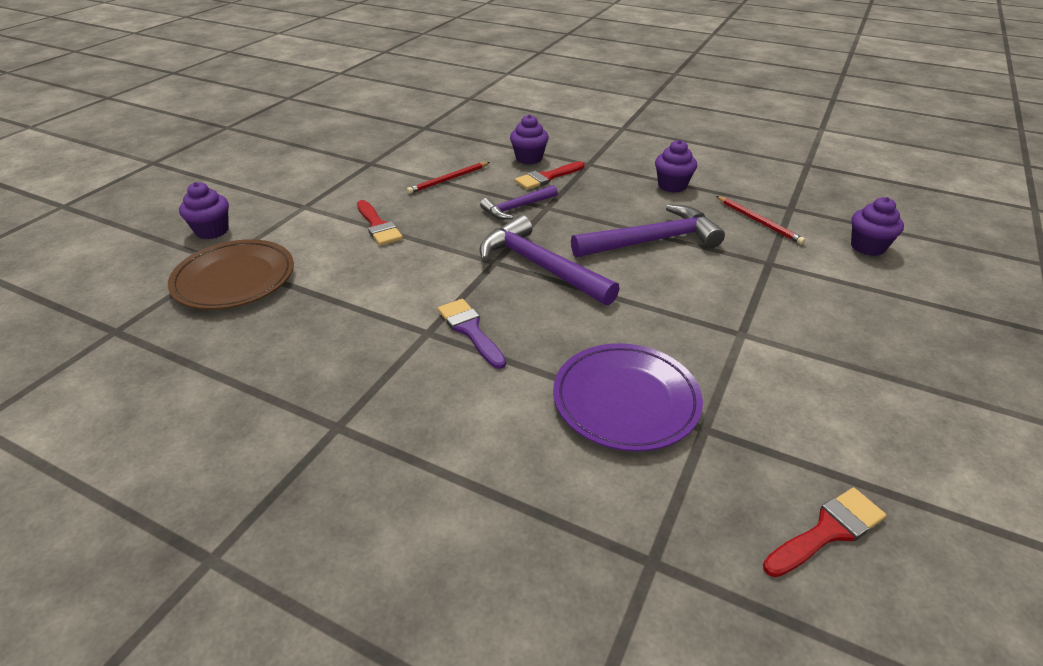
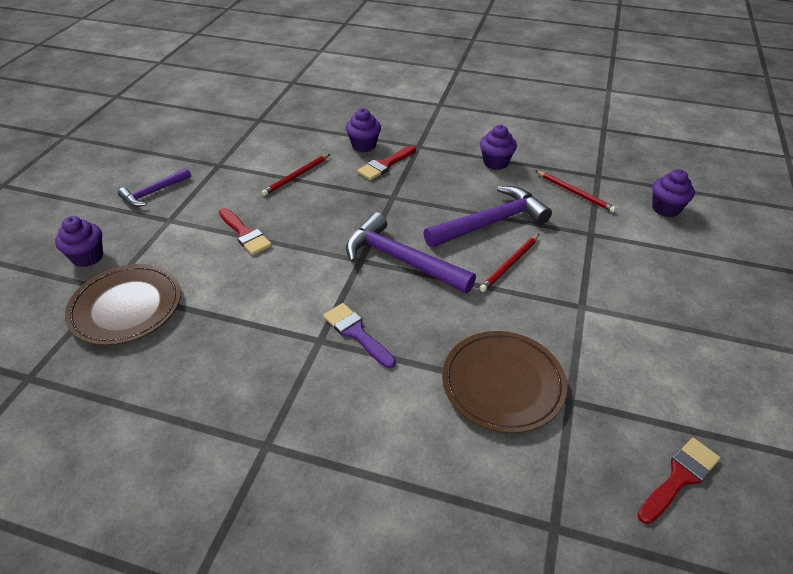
camera: 10 degrees left, 5 degrees up
(517, 207) = (366, 200): purple hammer -> purple hammer (154, 192)
(626, 400) = (502, 384): purple plate -> brown plate
(664, 283) = (509, 264): none -> red pencil

